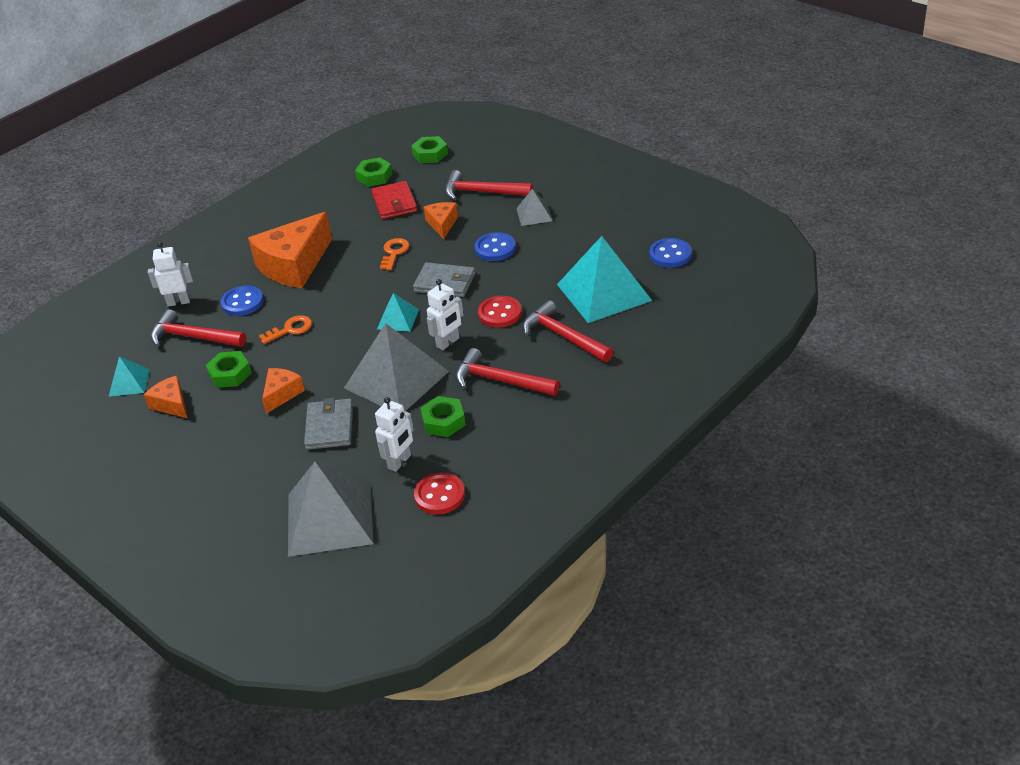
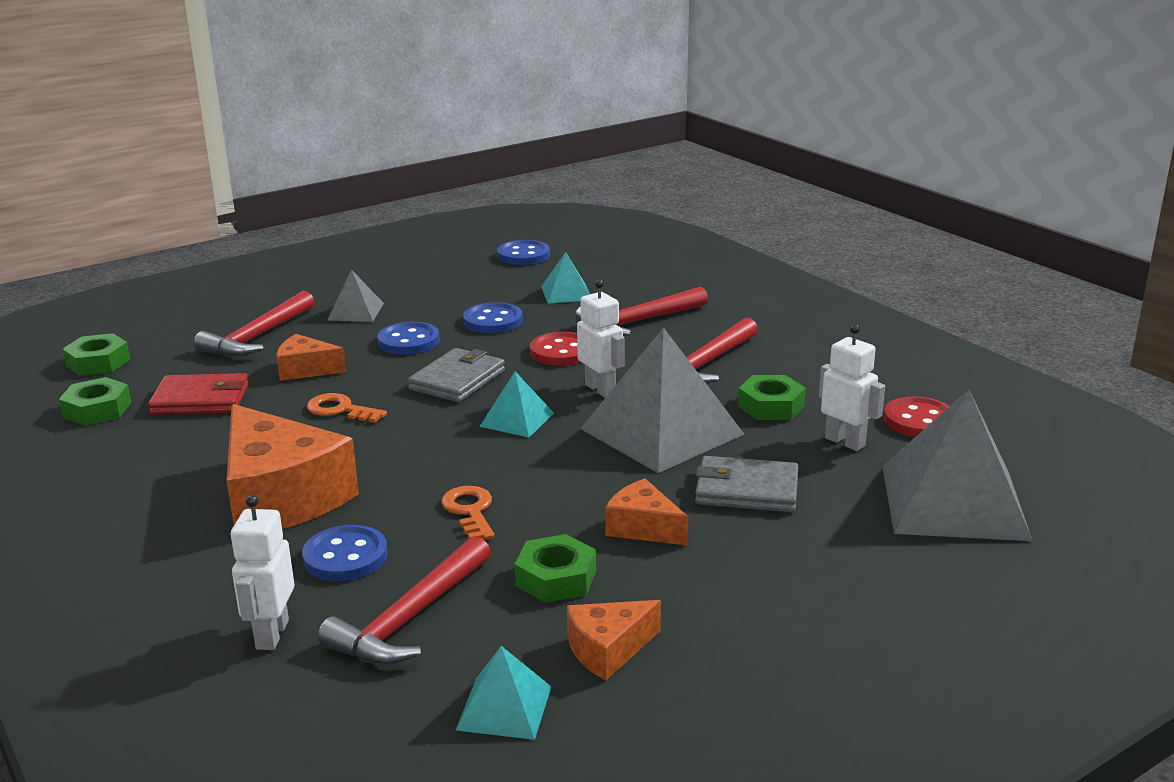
camera: 80 degrees left, 15 degrees down
(540, 273) = (493, 321): none -> blue button
(604, 292) = (566, 293): turquoise pyramid -> turquoise pyramid, size x0.49

